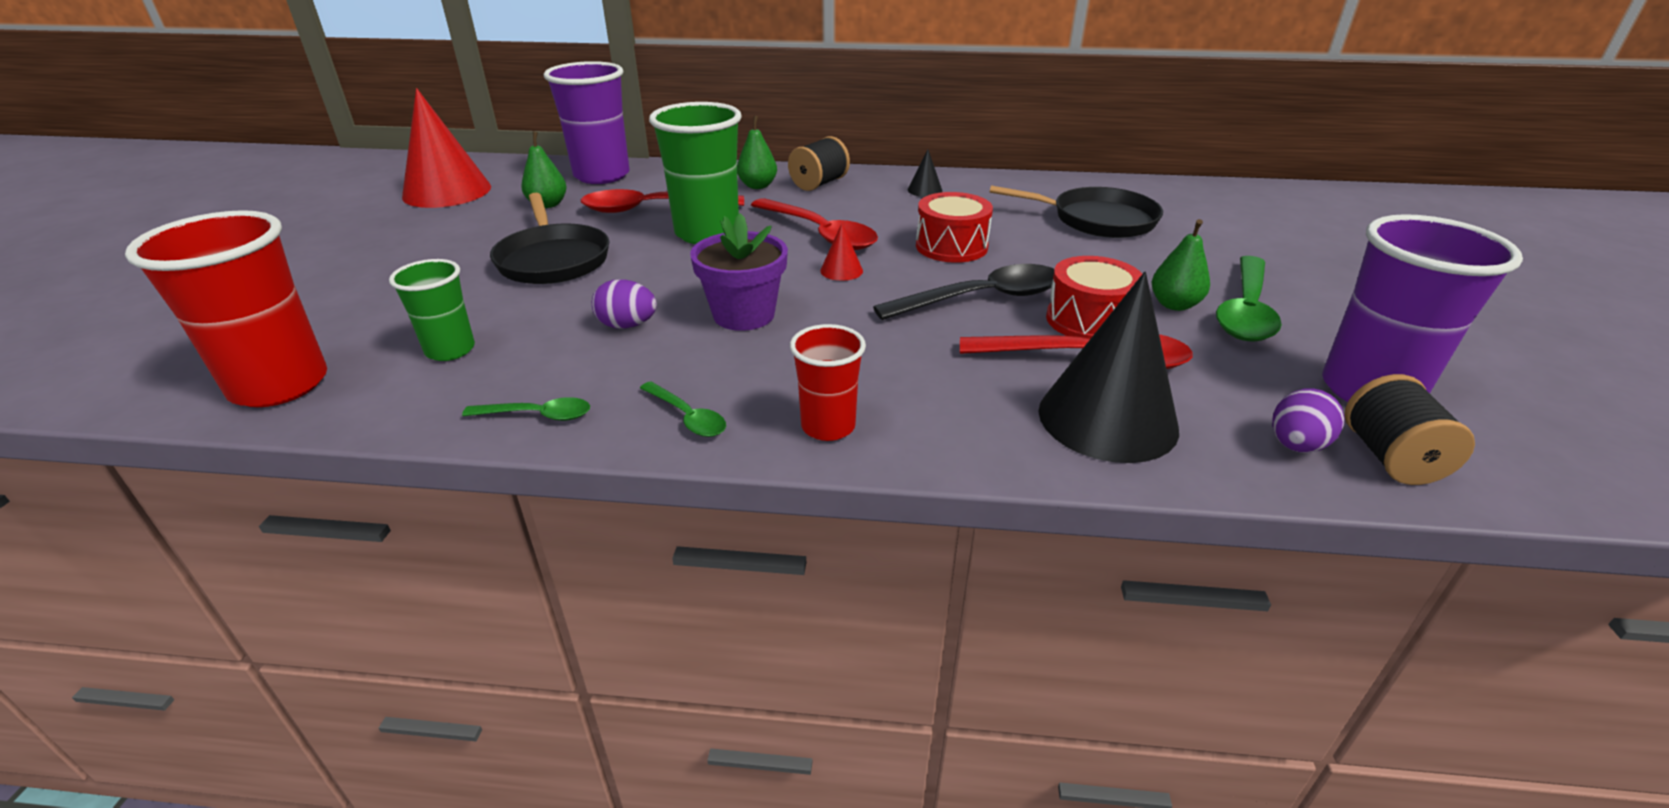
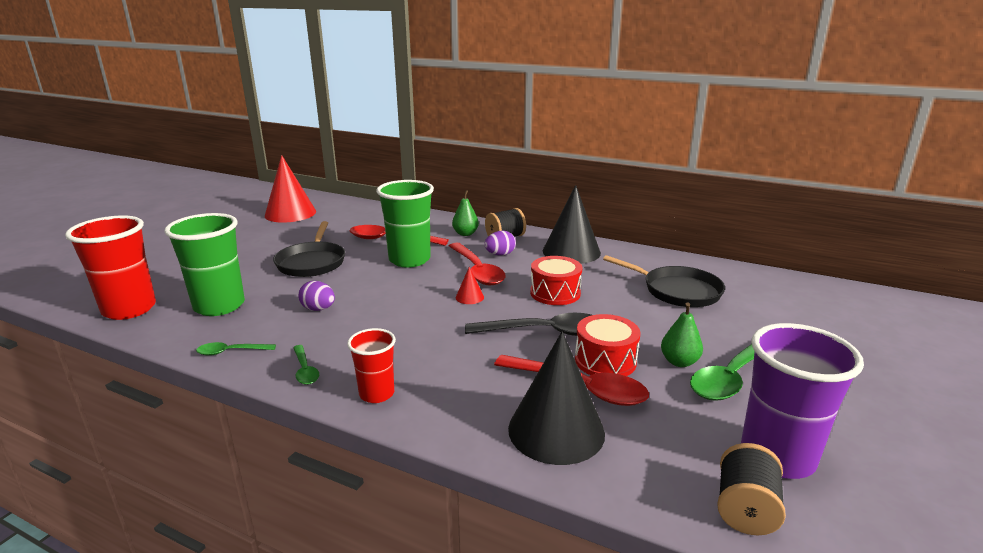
camera: 20 degrees right, 10 degrees down
(450, 350) = (219, 306): green cup -> green cup, size x1.76
(537, 415) = (231, 352): green spoon -> green spoon turned 150 degrees clockwise
(548, 204) = (336, 229): green pear -> none
(602, 175) = (380, 215): purple cup -> none
(744, 315) = (387, 315): purple flower pot -> none
(925, 190) = (571, 251): black cone -> black cone, size x2.37
(1296, 445) = (677, 481): purple egg -> purple egg (500, 254)

